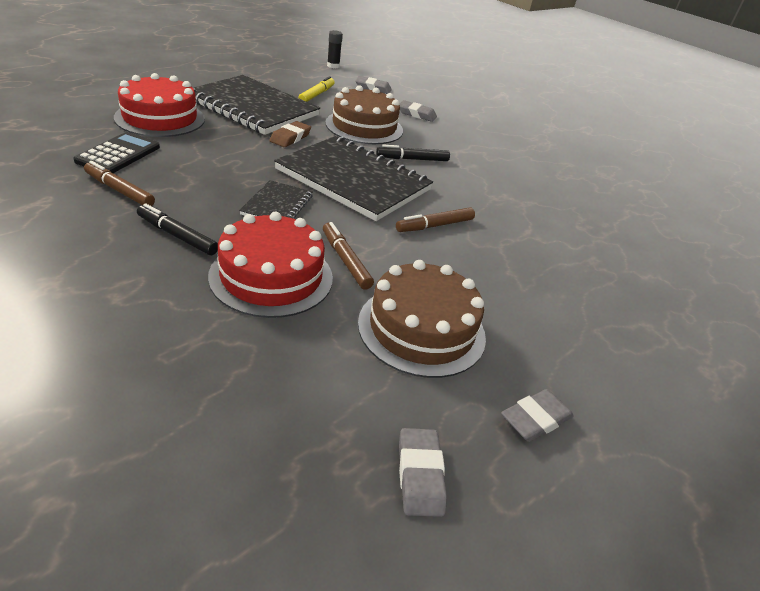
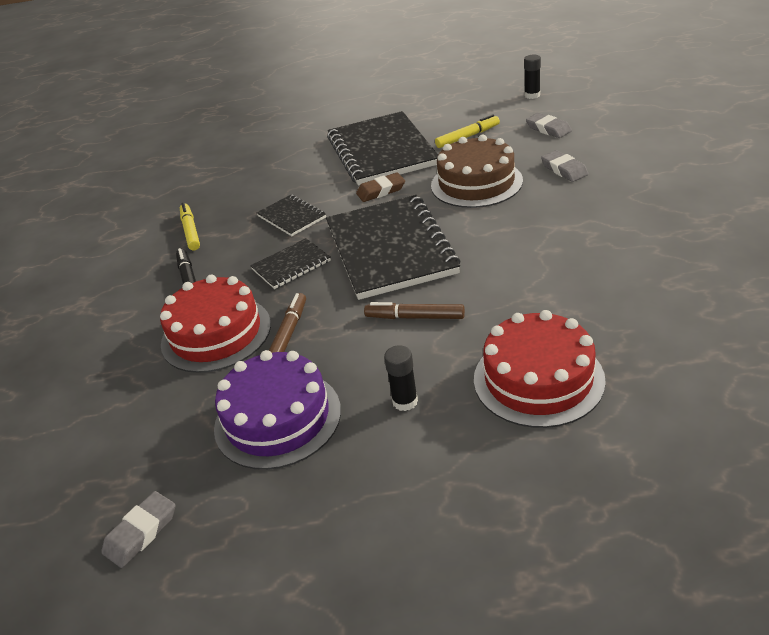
camera: 50 degrees right, 0 degrees up
(118, 154) = (222, 195): black calculator -> none
(119, 190) = (190, 231): brown marker -> yellow marker
(160, 118) = (287, 159): red cake -> red cake (538, 379)
(227, 166) = (291, 217): none -> black notebook
(412, 159) = (485, 232): black marker -> none
(421, 329) = (277, 418): brown cake -> purple cake
(501, 286) = (405, 401): none -> black glue stick
(535, 419) = (275, 536): grey eraser -> none

